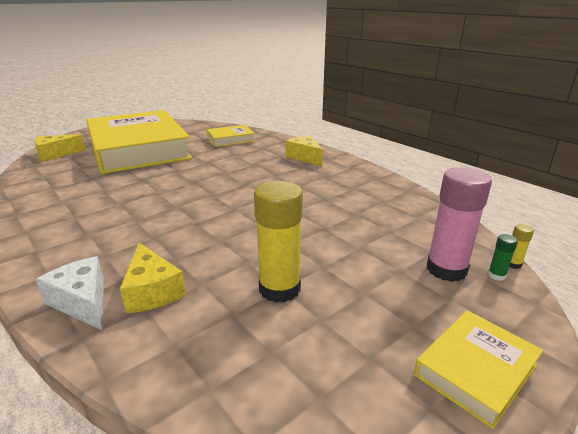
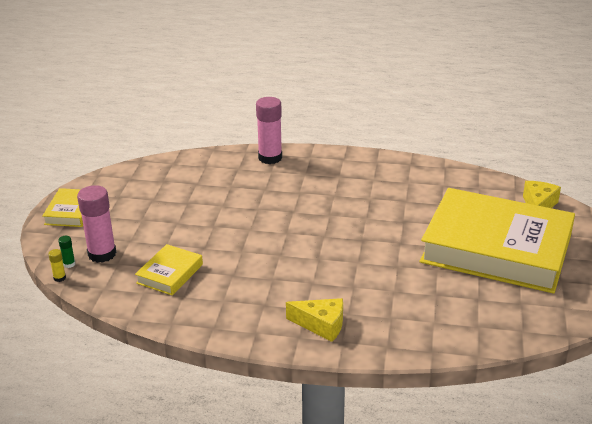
camera: 140 degrees right, 5 degrees up
(82, 302) = (270, 158): white cheese -> pink glue stick
(152, 291) = (248, 174): yellow cheese -> none
(231, 139) = (450, 315): yellow book -> yellow book (170, 274)
(279, 289) = (188, 202): yellow glue stick -> none

